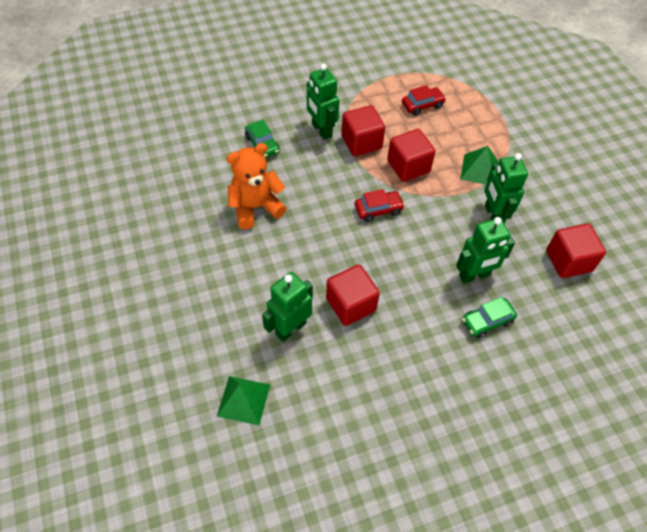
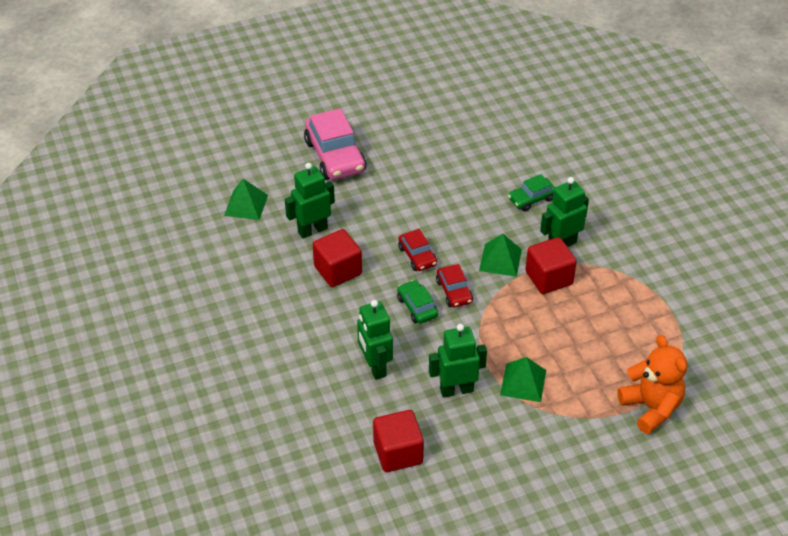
camera: 90 degrees right, 10 degrees down
(175, 305) = (335, 156): none -> pink car
(255, 207) = (447, 199): orange teddy bear -> orange teddy bear (651, 408)
(290, 328) = (312, 230): green robot -> green robot turned 75 degrees counterclockwise
(339, 173) = (500, 260): none -> green pyramid
(408, 166) = (518, 318): red cube -> none
(422, 105) = (621, 334): red car -> red car (417, 256)
(487, 321) = (321, 373): green car -> green car (417, 307)

